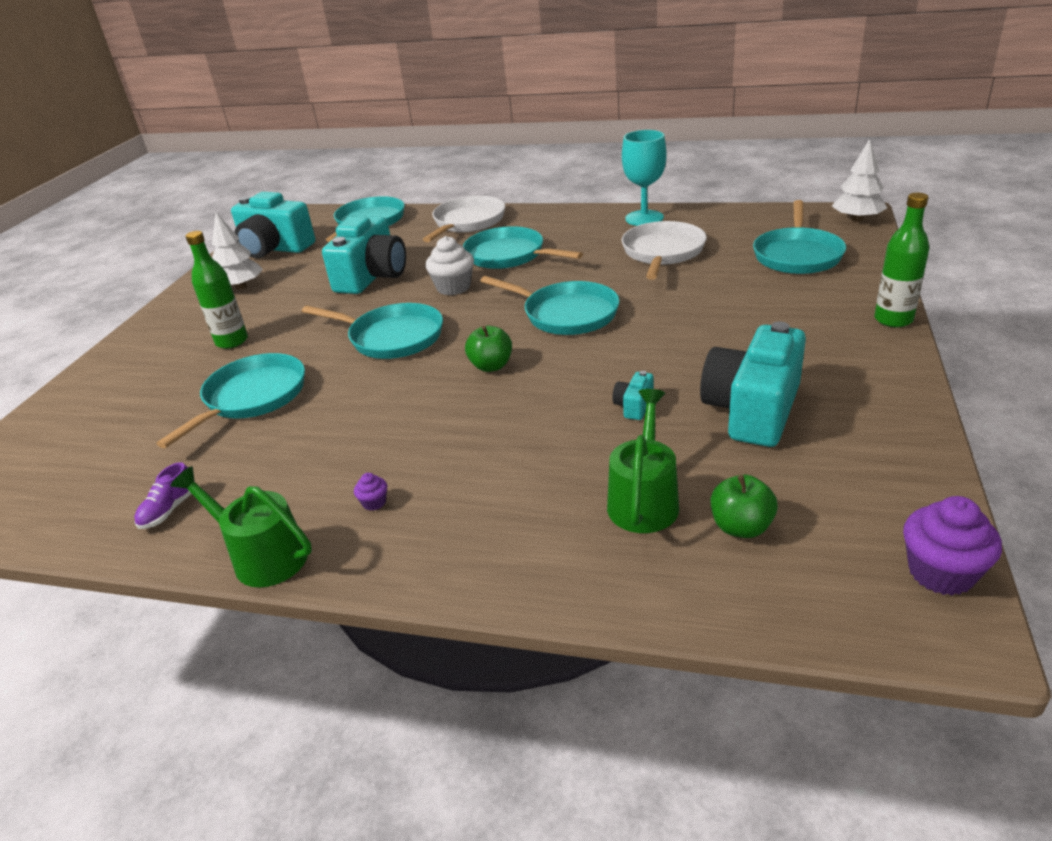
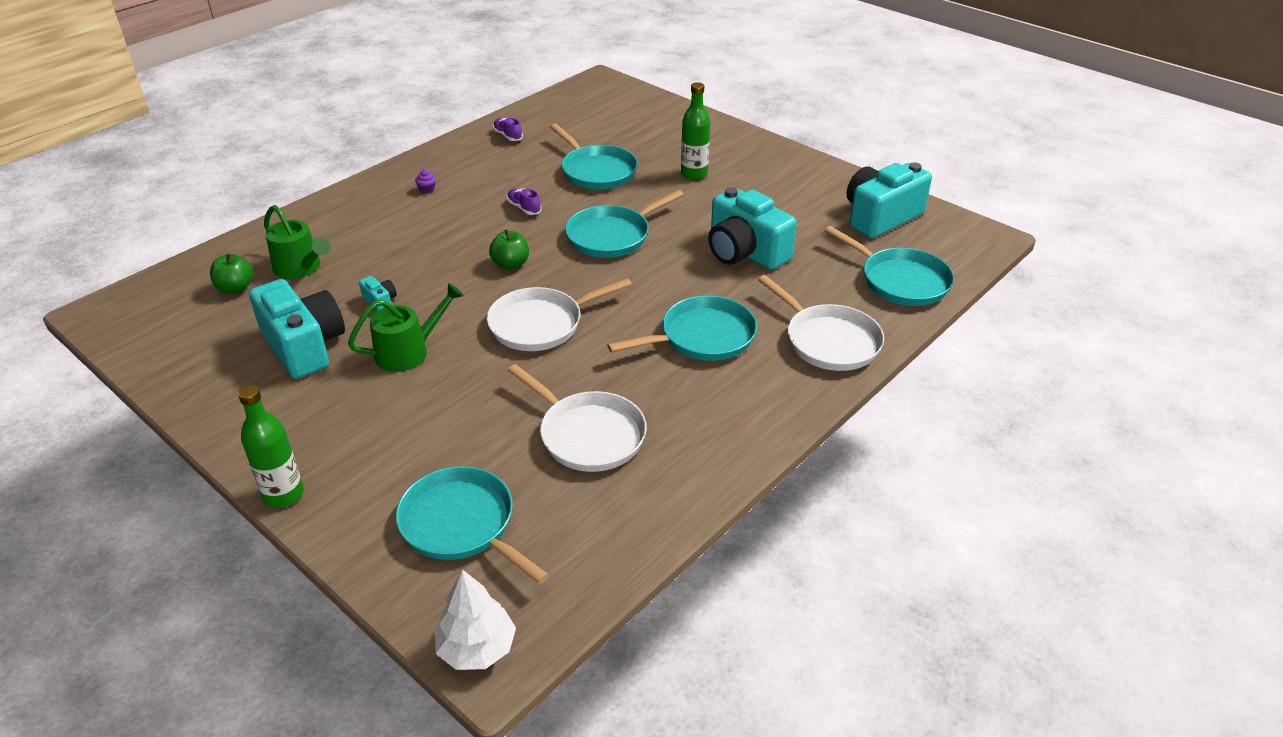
camera: 115 degrees right, 5 degrees up
(241, 287) = (800, 189): white tree -> none
(262, 556) = (432, 155): green watering can -> green watering can (409, 351)
(372, 407) = (524, 208): none -> purple shoe
(453, 287) = (667, 286): white cupcake -> none
(566, 314) = (541, 324): turquoise pan -> white pan
(644, 218) = (695, 469): turquoise goblet -> none
(941, 572) = (117, 331): purple cupcake -> none

